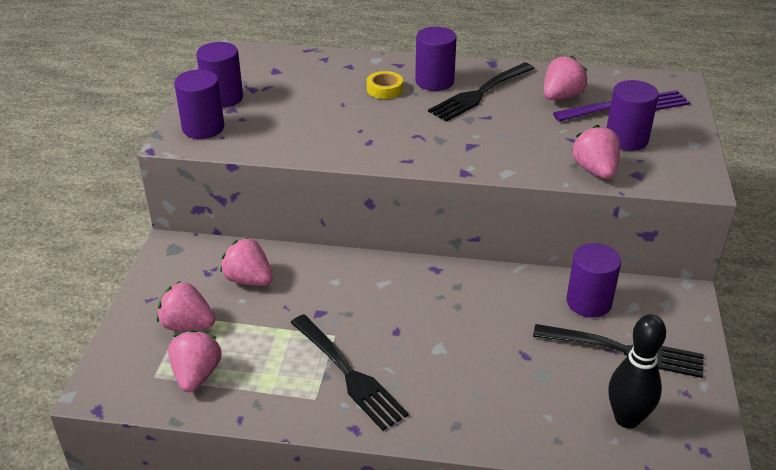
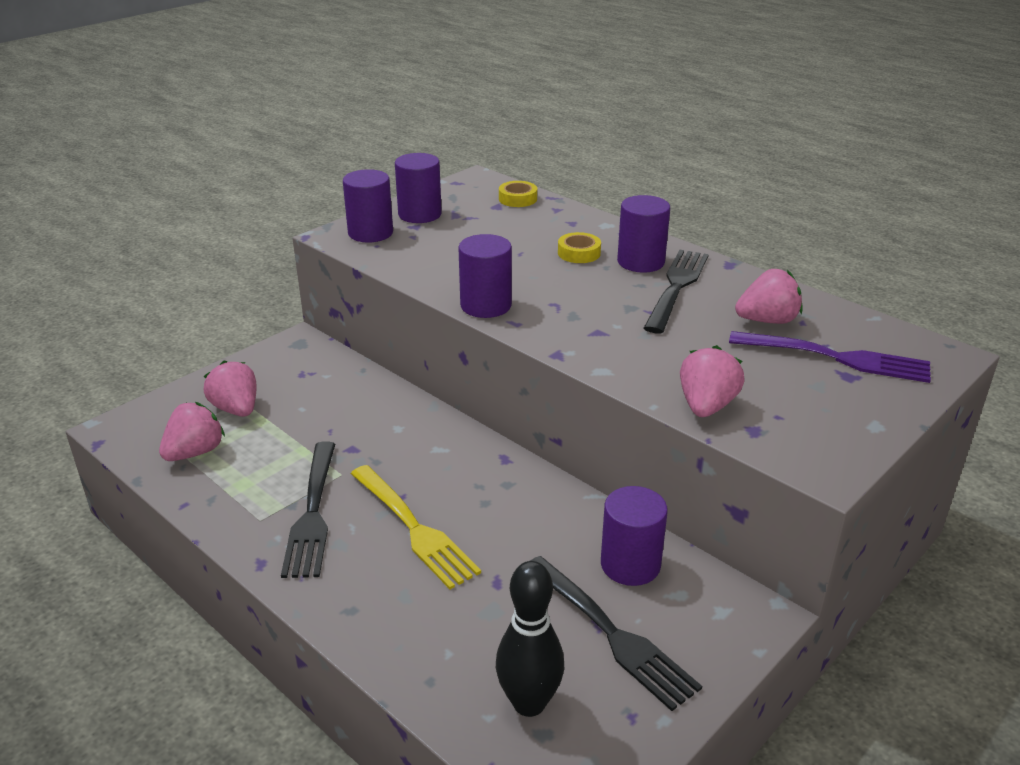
camera: 35 degrees right, 5 degrees down
(249, 280) = (327, 394): pink strawberry -> none
(284, 59) = (517, 199): none -> yellow tape
(431, 347) = (413, 528): none -> yellow fork
(480, 93) = (676, 288): black fork -> black fork turned 120 degrees clockwise
(626, 139) = (790, 389): purple cylinder -> purple cylinder (486, 305)

